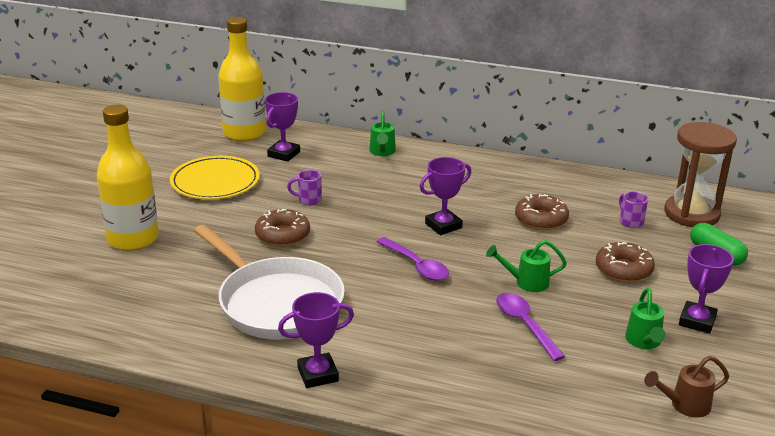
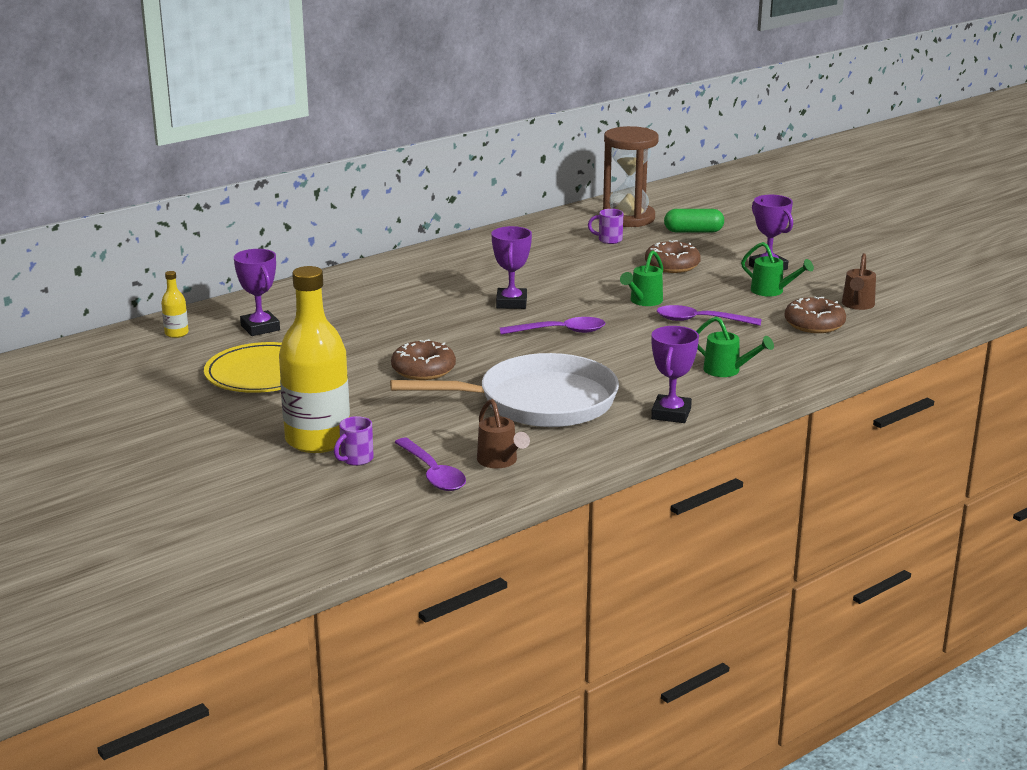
camera: 55 degrees left, 5 degrees down
(117, 302) = (432, 473): none -> purple spoon
(158, 323) = (500, 462): none -> brown watering can
(244, 133) = (176, 333): yellow bottle -> yellow bottle, size x0.42
(308, 200) = (374, 341): purple mug -> purple mug (356, 459)
(382, 152) = (335, 286): green watering can -> green watering can (727, 371)
(541, 219) = (557, 266): brown donut -> brown donut (814, 324)

